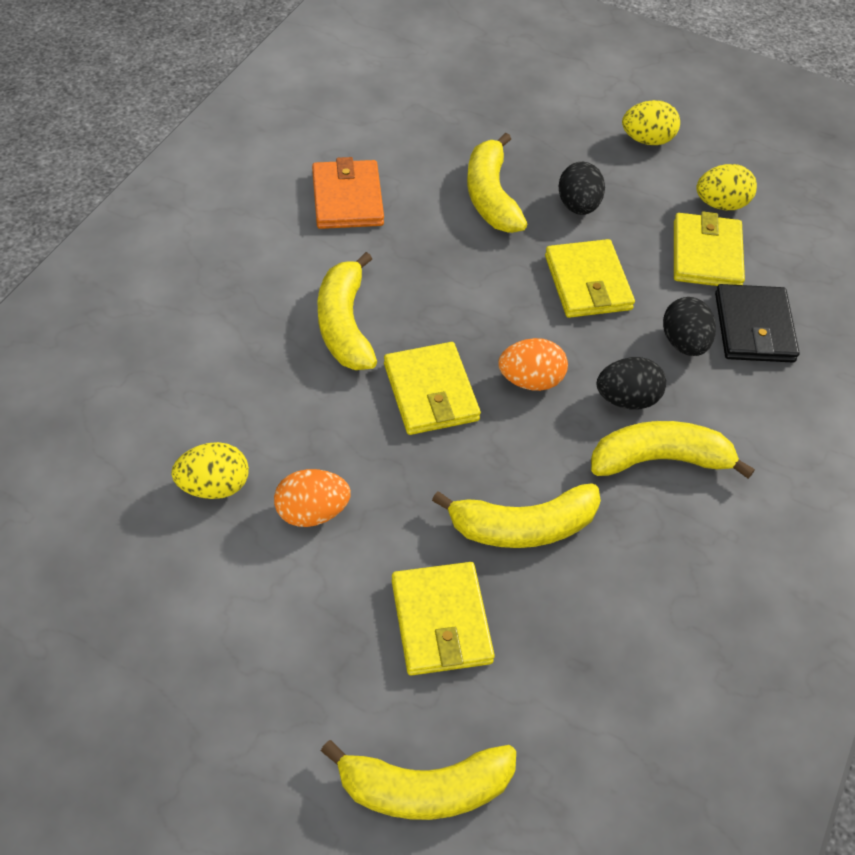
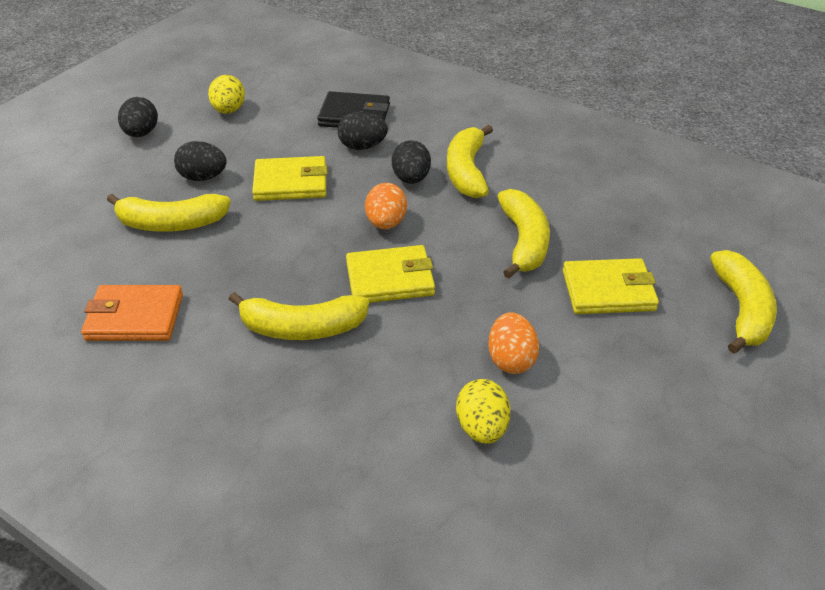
camera: 80 degrees left, 10 degrees down
(647, 140) = (141, 133): yellow egg -> black egg
(706, 255) = (279, 124): yellow wallet -> none

